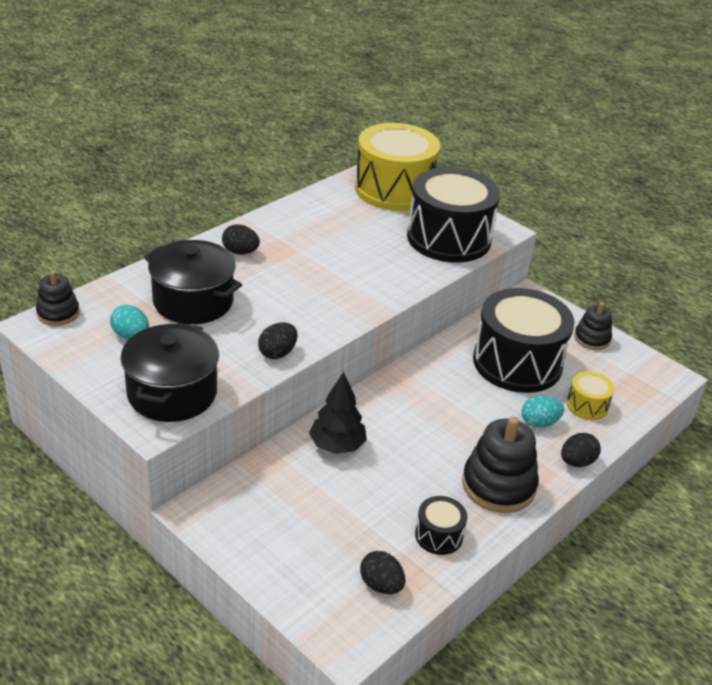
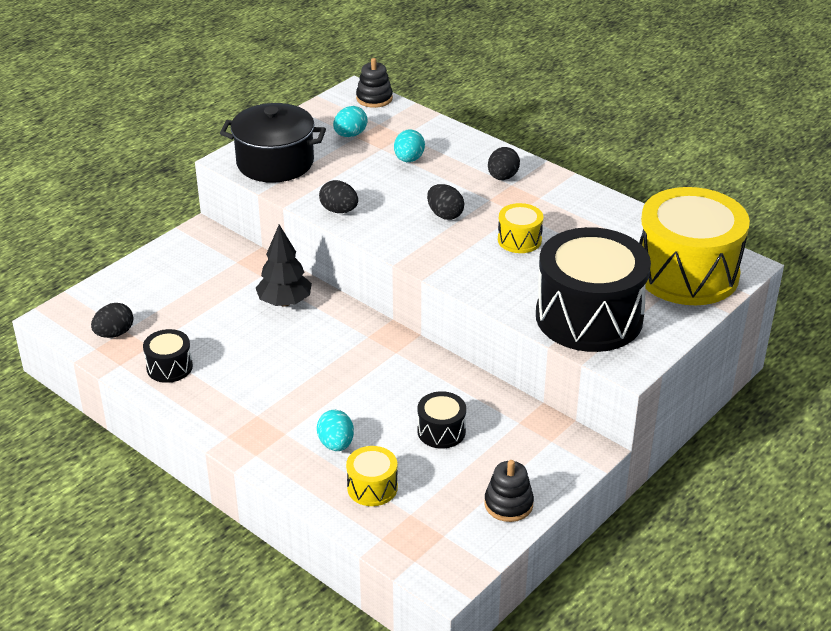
camera: 90 degrees right, 0 degrees up
(193, 301) = (409, 159): black pot -> turquoise egg
(342, 256) = (519, 240): none -> yellow drum
(498, 485) = (236, 408): black stacking toy -> none
(517, 362) = (441, 431): black drum -> black drum, size x0.44
(577, 462) = (274, 470): black egg -> black egg (445, 215)

